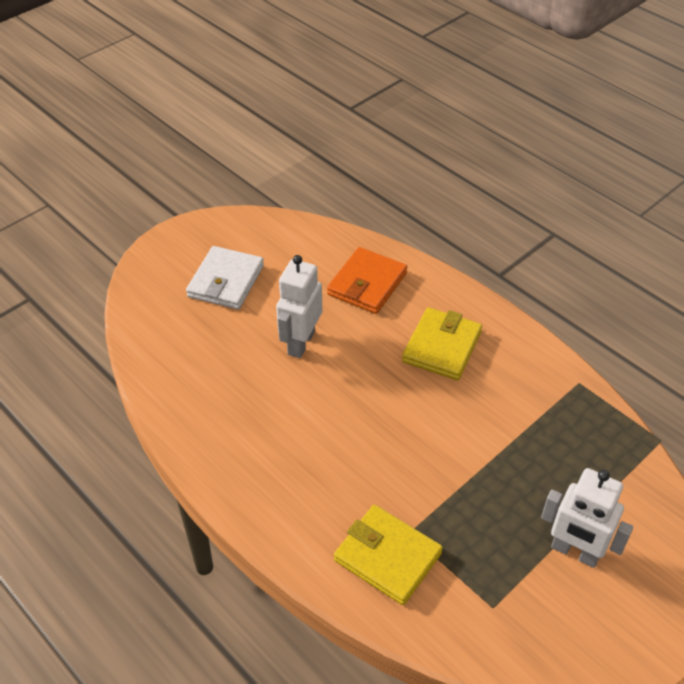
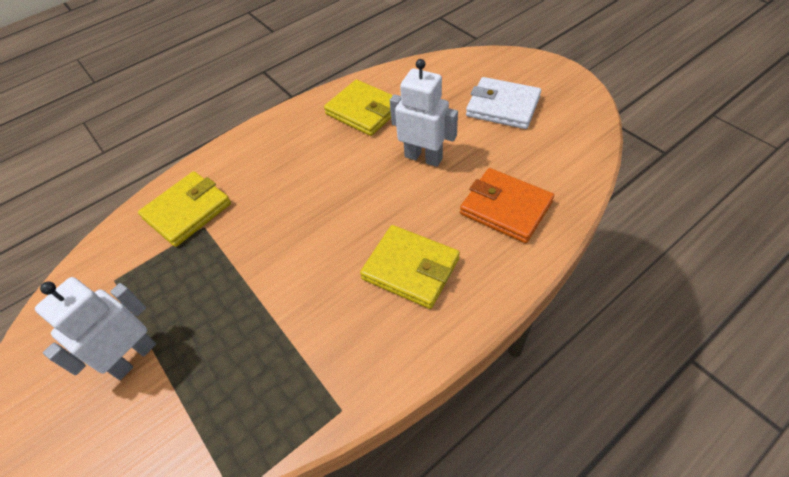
camera: 100 degrees right, 5 degrees up
(220, 401) = (364, 111): none -> yellow wallet

